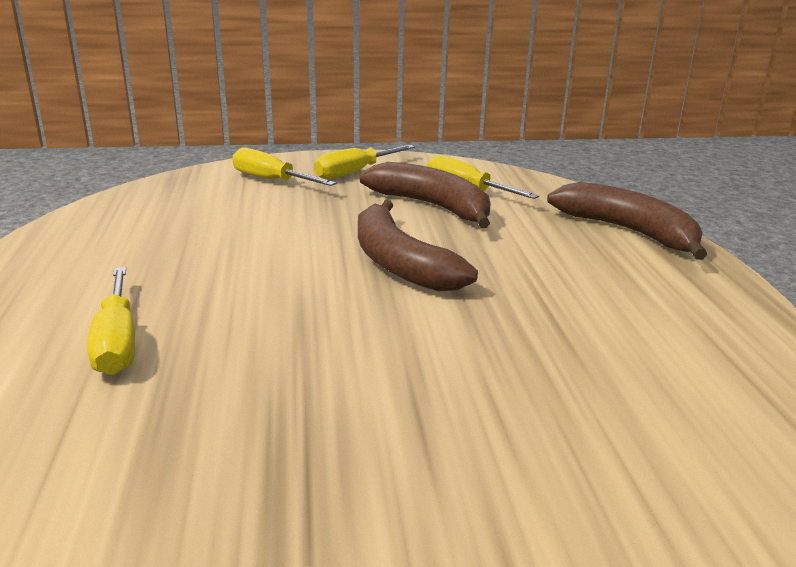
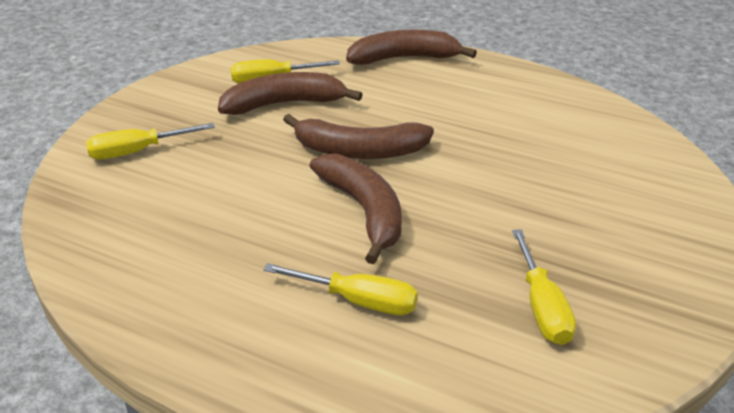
camera: 55 degrees left, 10 degrees up
(288, 298) = (364, 211): none -> brown banana
(354, 173) = (175, 110): yellow screwdriver -> yellow screwdriver (542, 307)

